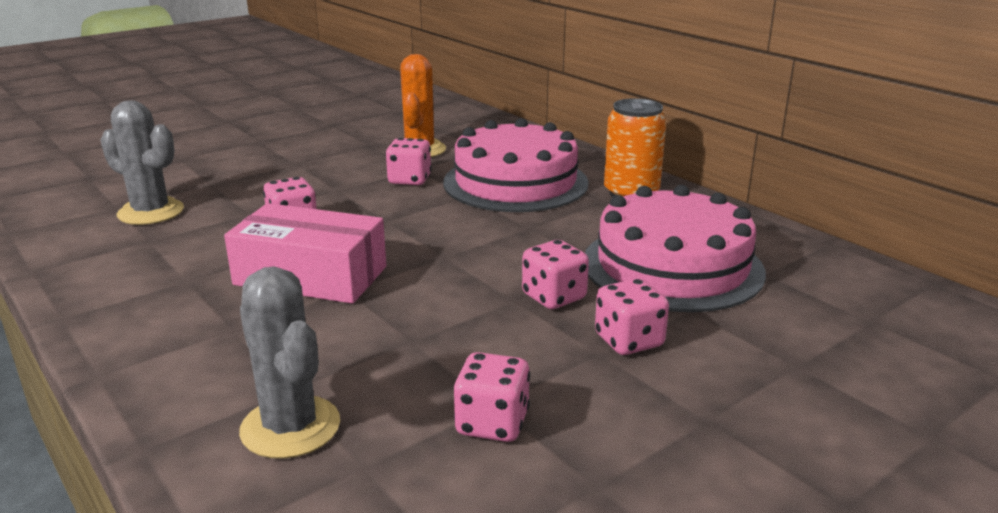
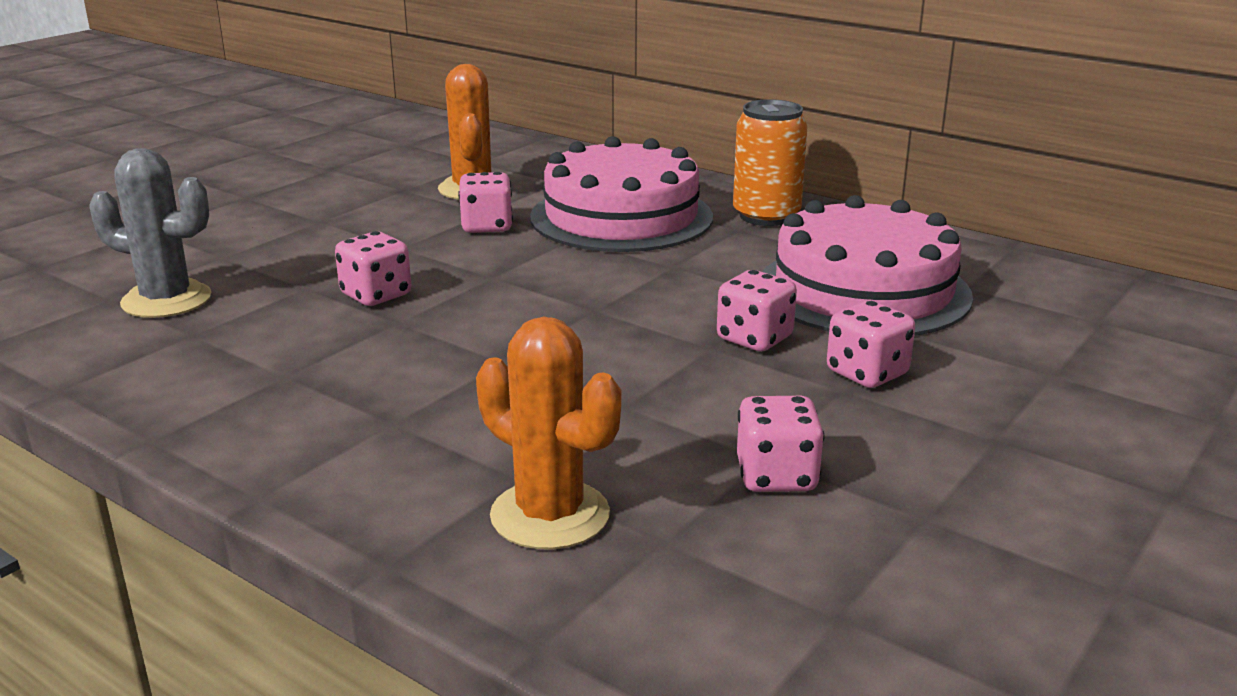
camera: 15 degrees left, 0 degrees up
(290, 427) = (550, 515): grey cactus -> orange cactus
(311, 276) = (446, 350): pink box -> none

